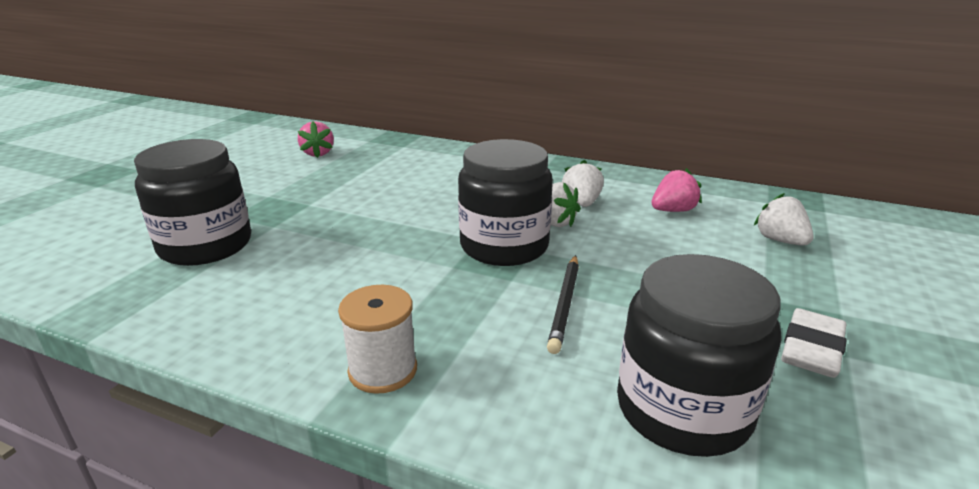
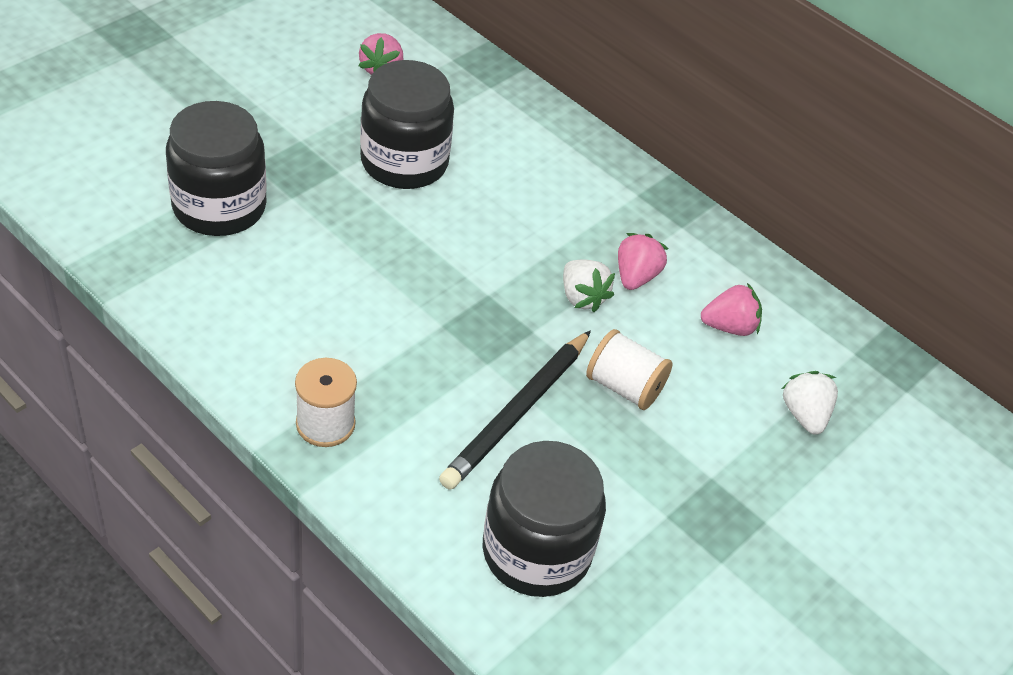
camera: 15 degrees right, 20 degrees up
(504, 246) = (507, 315): black jar -> black jar (404, 162)
(565, 304) = (517, 413): black pencil -> black pencil, size x1.50
(581, 203) = (636, 276): white strawberry -> pink strawberry
(635, 262) = (624, 387): none -> white spool
(811, 349) = (696, 544): white eraser -> none

